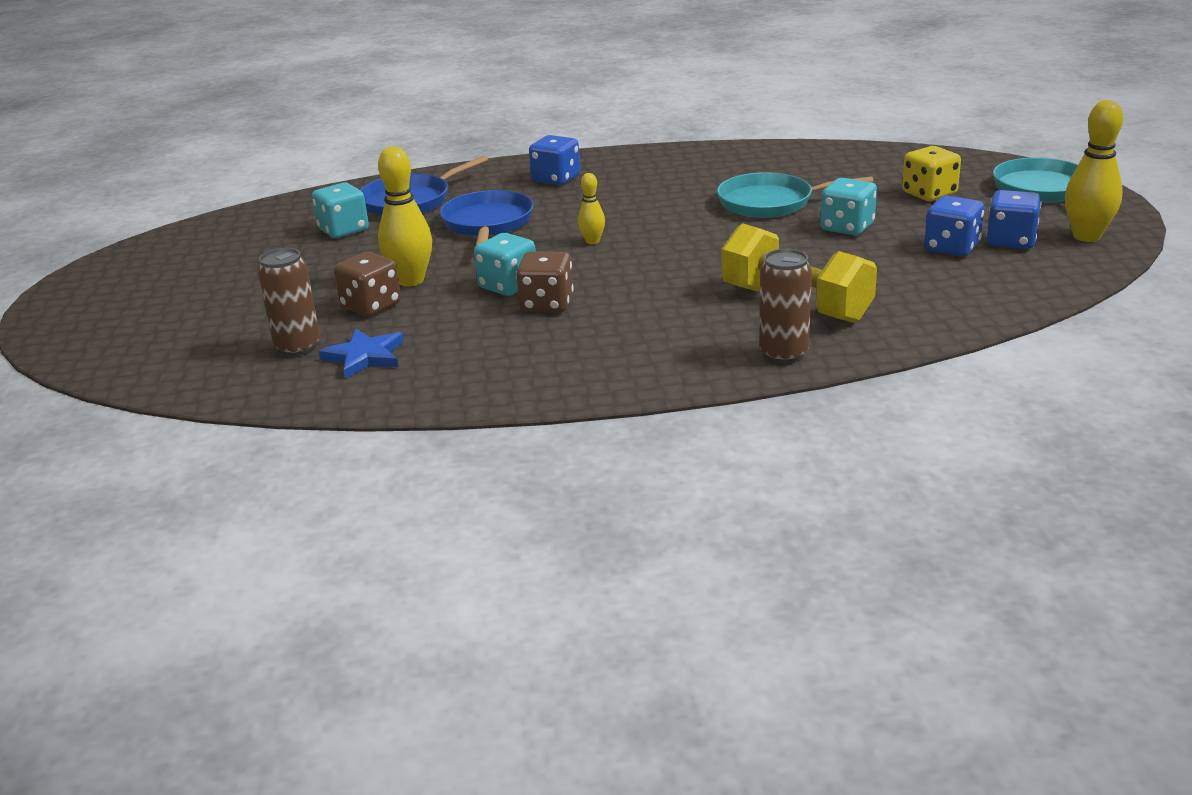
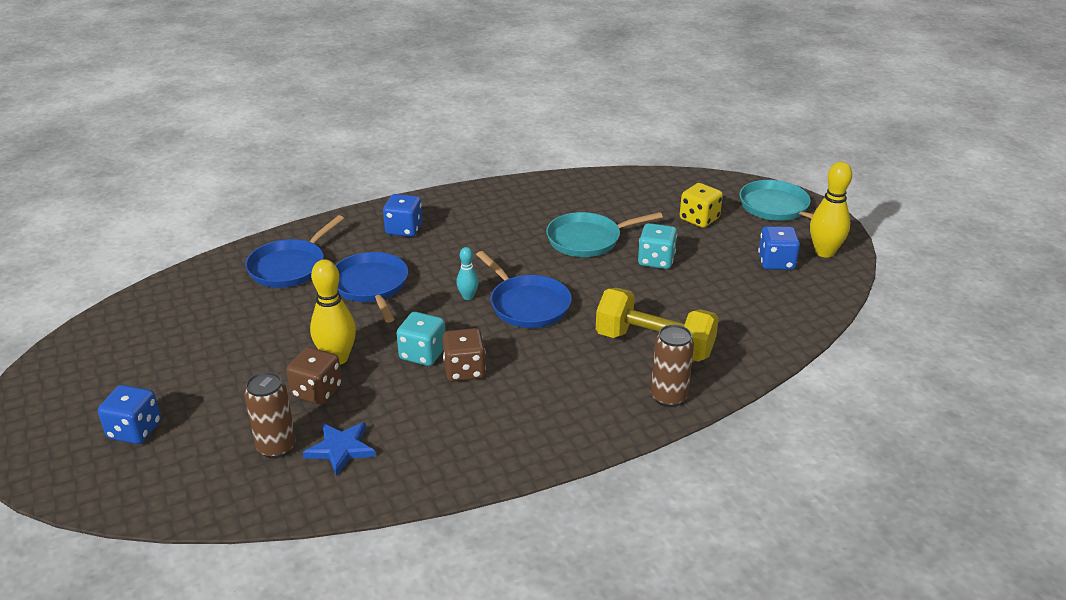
camera: 20 degrees left, 5 degrees up
(343, 230) = (247, 307): turquoise dice -> none
(592, 241) = (468, 297): yellow bowling pin -> turquoise bowling pin
(659, 254) = (527, 305): none -> blue pan
(951, 248) = (739, 273): blue dice -> blue dice (135, 430)

